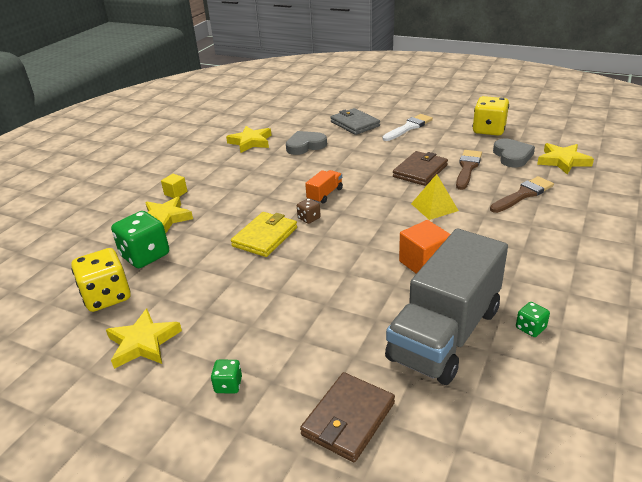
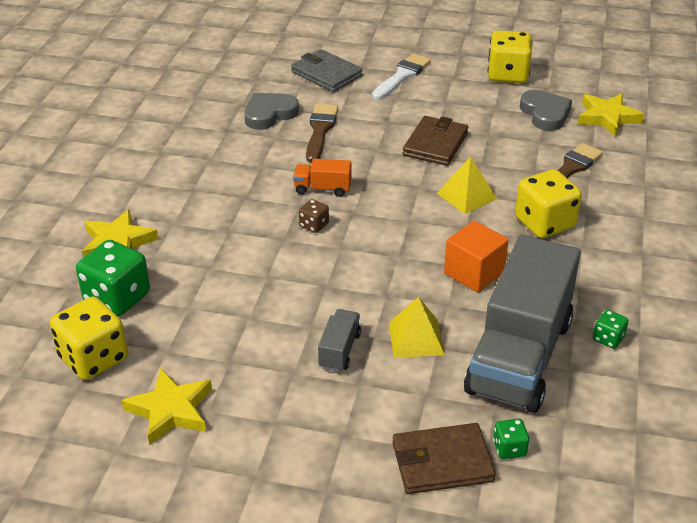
camera: 15 degrees left, 5 degrees up
(176, 193) = (115, 202): yellow cube -> none
(228, 385) = (296, 445): green dice -> green dice (509, 448)
(251, 142) = (189, 112): yellow star -> none
(265, 237) = (266, 256): yellow wallet -> none
(294, 312) = (339, 350): none -> grey truck
(325, 194) = (322, 188): orange truck -> orange truck turned 105 degrees counterclockwise
(348, 419) = (442, 462): brown wallet -> brown wallet turned 60 degrees clockwise
(360, 309) = (416, 338): none -> yellow pyramid
(467, 168) = (494, 135): brown brush -> brown brush (320, 130)
(493, 231) = (544, 223): none -> yellow dice

